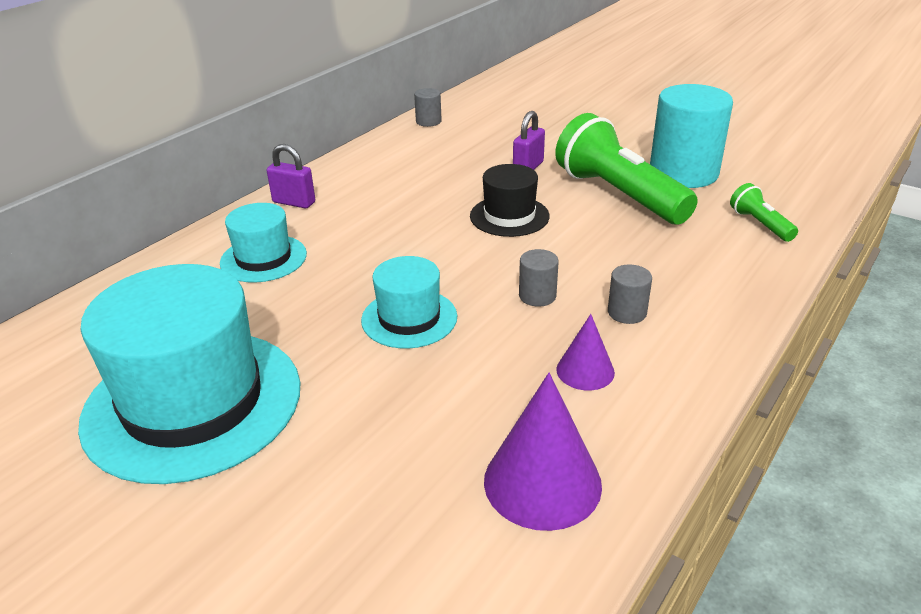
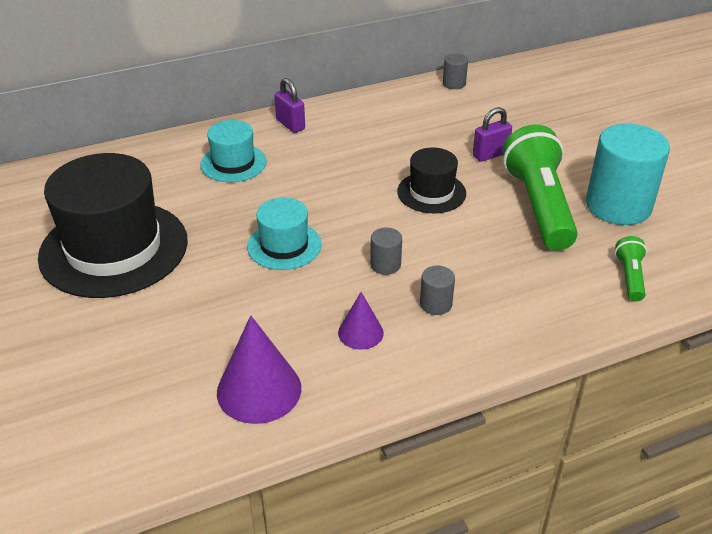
camera: 30 degrees right, 5 degrees up
(193, 402) = (114, 248): turquoise hat -> black hat

